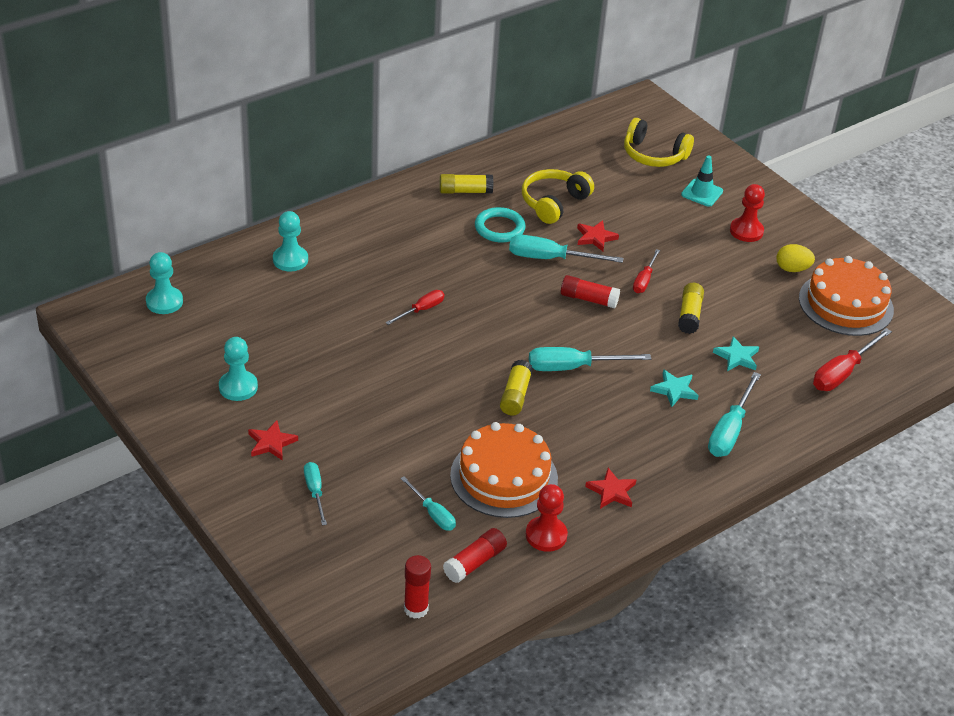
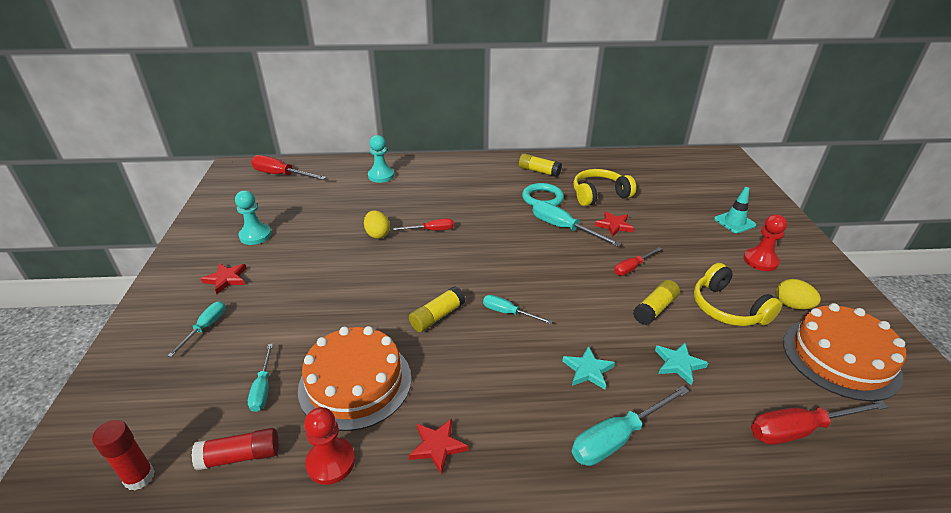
camera: 35 degrees right, 5 degrees down
(164, 302) = (281, 175): turquoise pawn -> red screwdriver
(370, 335) = (377, 234): none -> yellow egg
(573, 367) = (508, 313): turquoise screwdriver -> turquoise screwdriver, size x0.61
(588, 299) = (570, 266): red glue stick -> none
(654, 155) = (708, 187): yellow headphones -> yellow headphones (727, 308)

